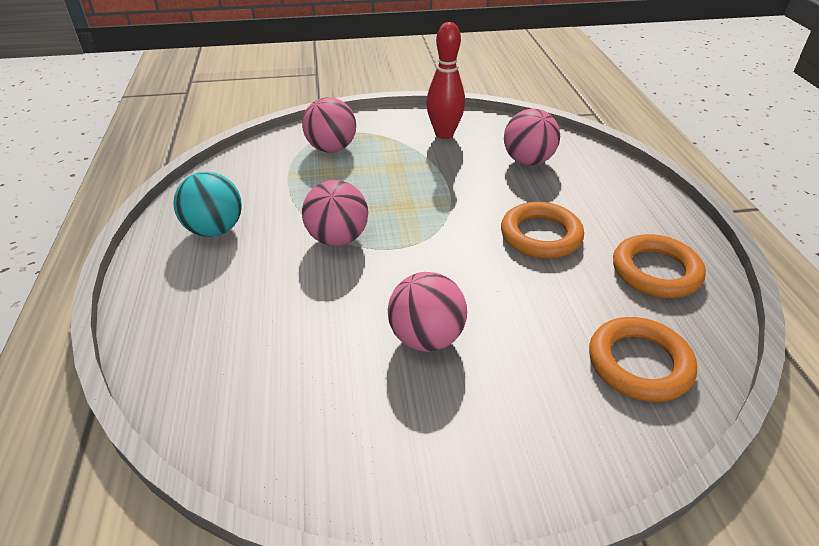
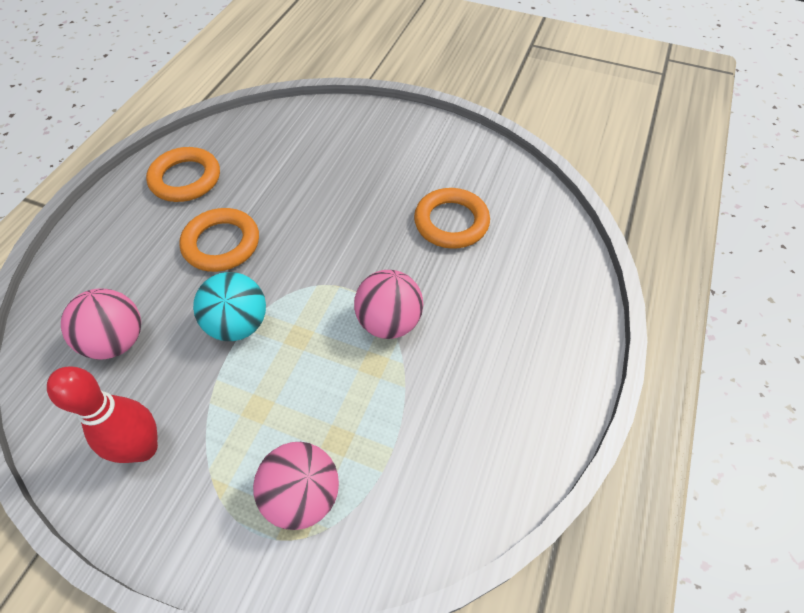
camera: 150 degrees left, 15 degrees up
(215, 230) = (502, 394): turquoise ball -> turquoise ball (238, 324)
(426, 338) = (383, 202): pink ball -> none
(639, 363) = (276, 137): orange ring -> orange ring (451, 222)

